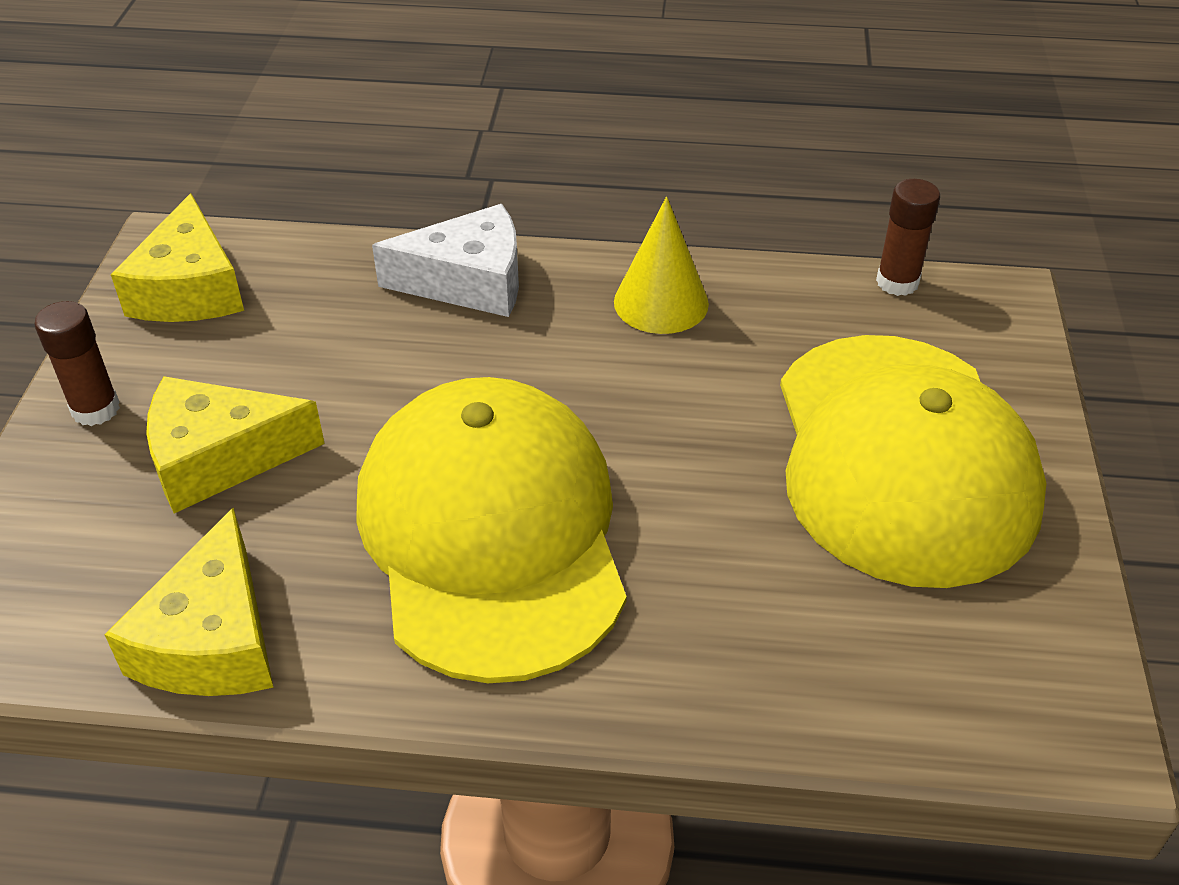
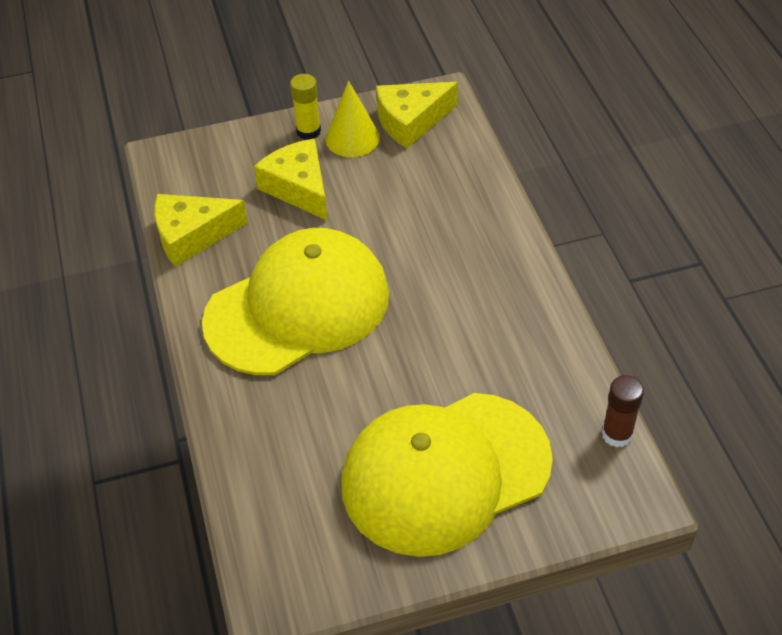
camera: 70 degrees right, 5 degrees up
(95, 409) = (308, 131): brown glue stick -> yellow glue stick
(469, 282) = (485, 226): white cheese -> none
(661, 302) = (519, 318): yellow cone -> yellow cone (352, 138)

